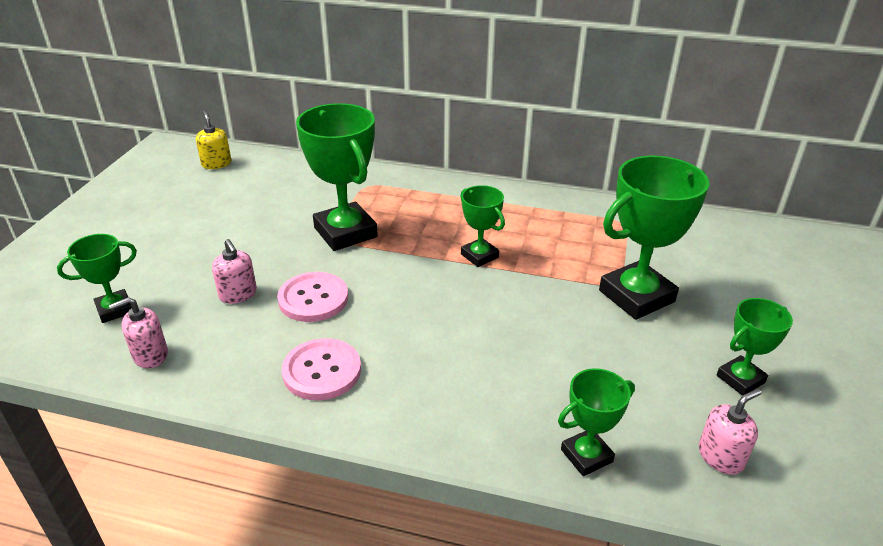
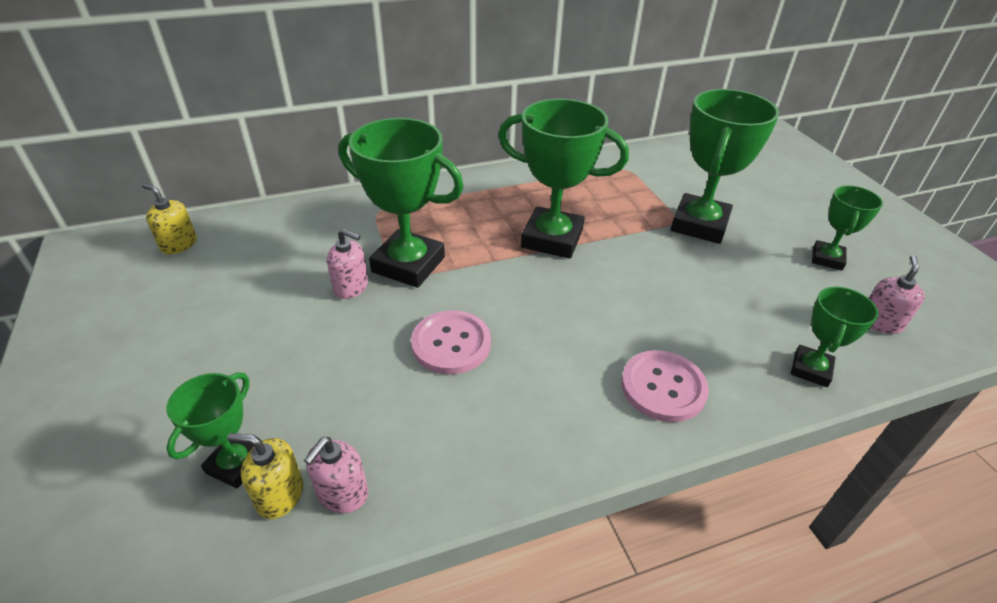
camera: 35 degrees left, 5 degrees up
(119, 338) = (280, 495): none -> yellow soap dispenser
(238, 294) = (367, 375): pink soap dispenser -> pink soap dispenser (351, 287)
(322, 371) = (540, 411): pink button -> pink button (663, 387)
(479, 256) = (552, 239): green trophy -> green trophy, size x1.83

